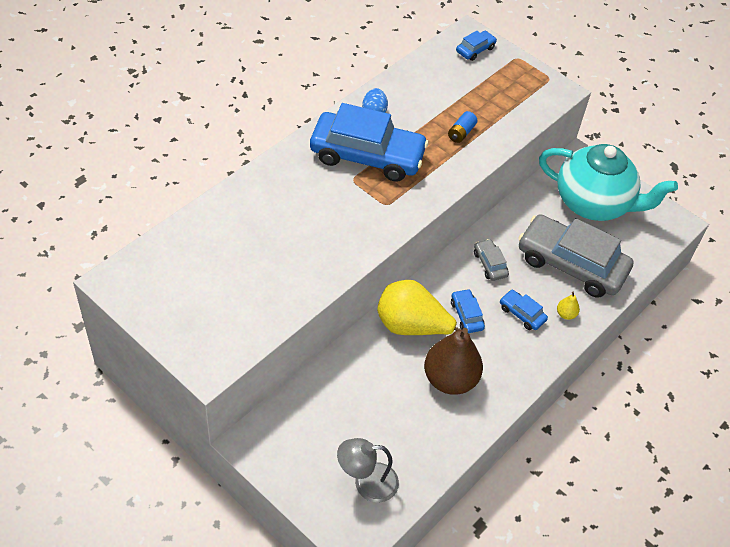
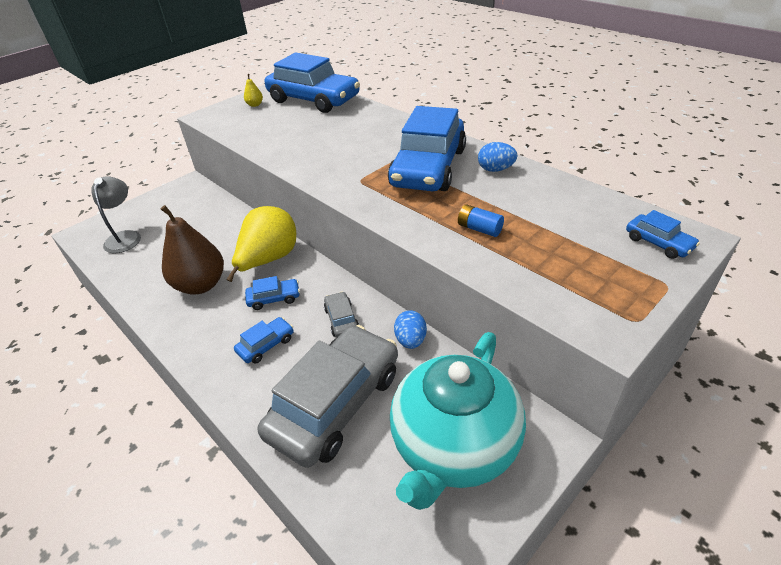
camera: 100 degrees right, 10 degrees down
(185, 252) = (314, 99): none -> blue car
(490, 264) = (341, 320): grey car -> grey car turned 90 degrees counterclockwise
(508, 220) = (410, 340): none -> blue egg
(566, 314) = (256, 389): yellow pear -> yellow pear (255, 105)

